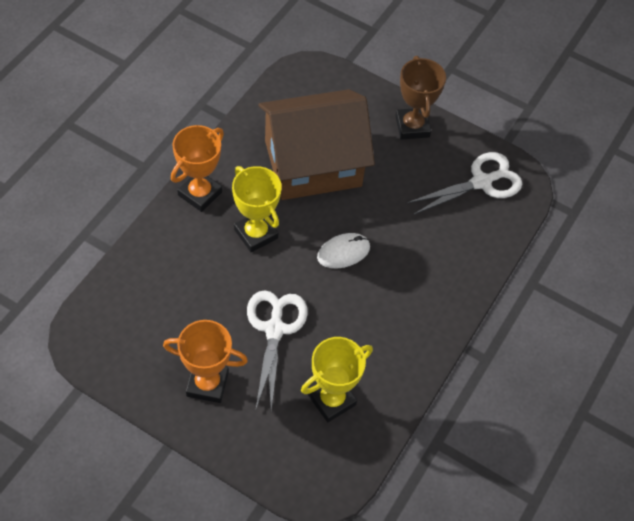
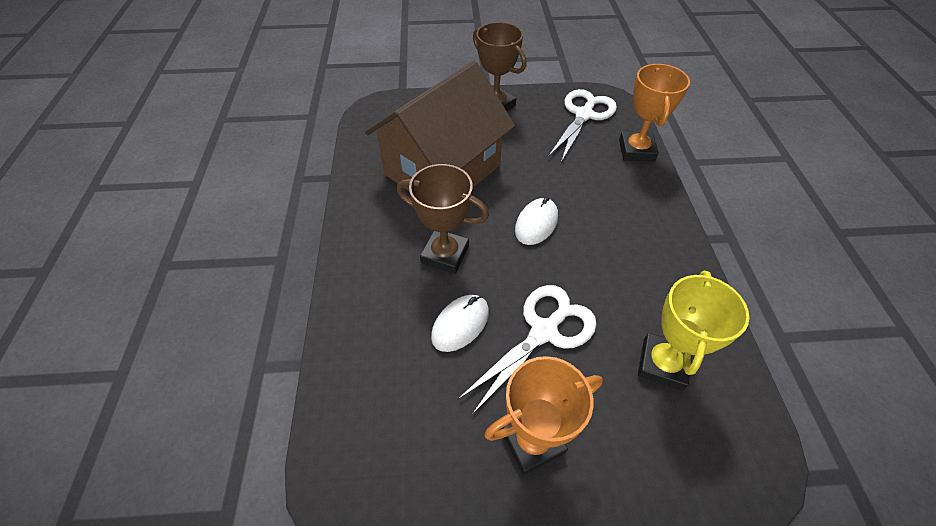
camera: 30 degrees left, 5 degrees down
(200, 193) = (359, 251): orange trophy -> orange trophy (636, 150)
(225, 289) = (460, 324): none -> white mouse
(256, 234) = (445, 254): yellow trophy -> brown trophy
(274, 329) = (544, 331): white scissors -> white scissors turned 75 degrees clockwise

